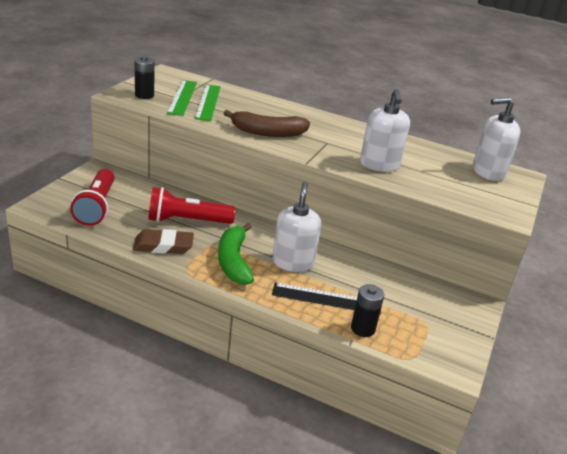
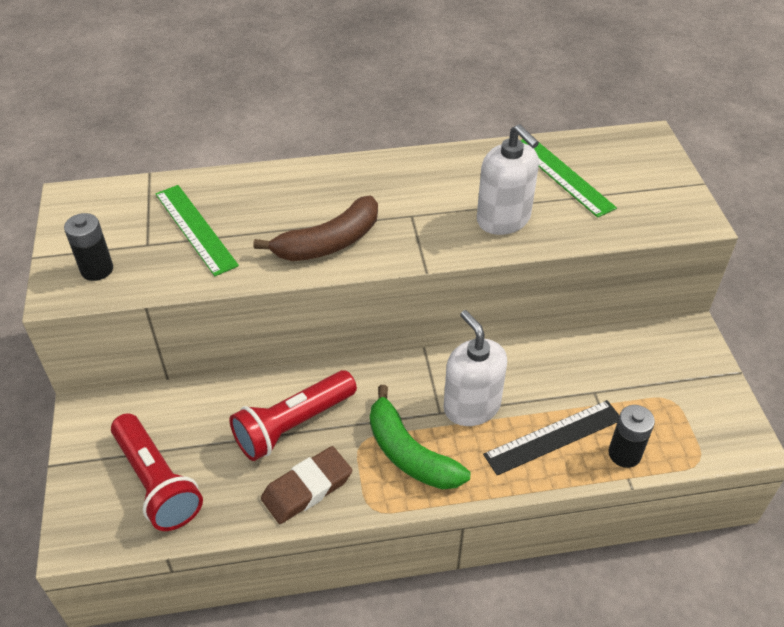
camera: 30 degrees left, 15 degrees up
(182, 97) = (152, 240): green ruler -> green ruler (562, 175)
(488, 172) = (615, 156): white soap dispenser -> none

